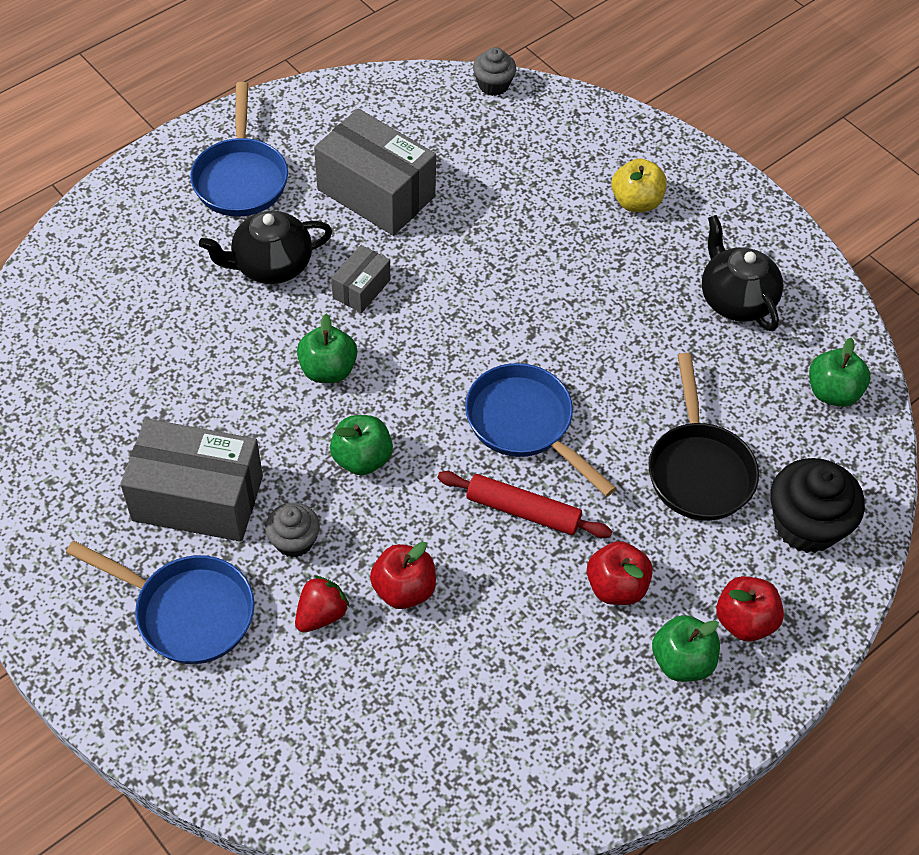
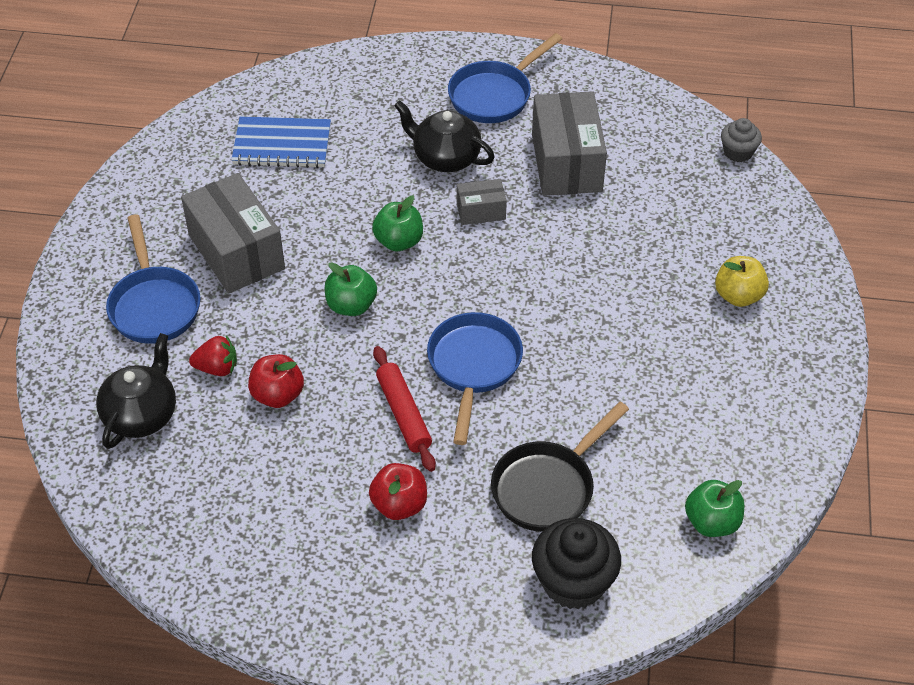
camera: 50 degrees right, 5 degrees down
(107, 367) = (282, 145): none -> blue notebook
(294, 541) = (255, 317): grey cupcake -> none
(682, 661) = (379, 582): green apple -> none
(735, 299) = (724, 409): black teapot -> black teapot (141, 415)
(744, 621) = (450, 597): red apple -> none

